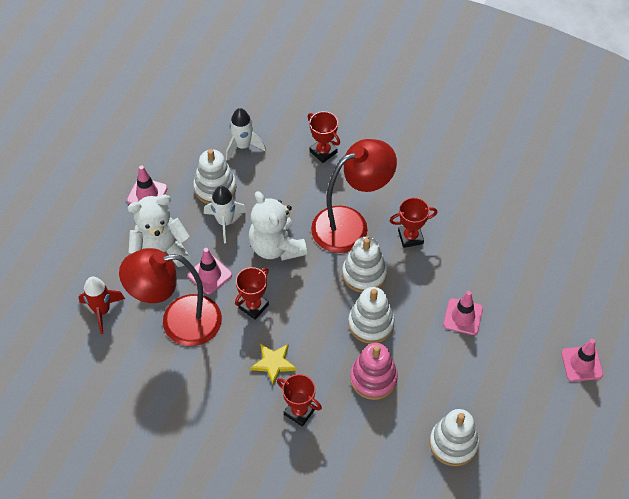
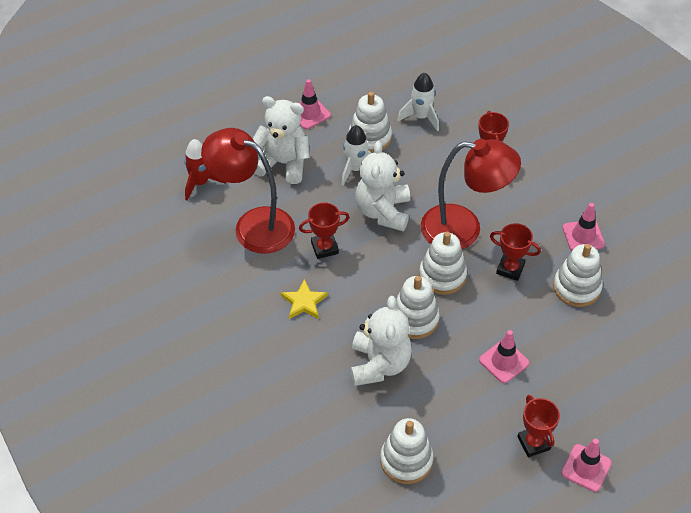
camera: 35 degrees right, 5 degrees down
(209, 275) = (308, 203): pink traffic cone -> pink traffic cone (583, 236)
(299, 412) = (293, 353): red trophy -> red trophy (534, 443)
(373, 378) = (379, 364): pink stacking toy -> white teddy bear
(469, 223) = (576, 287): none -> white stacking toy

